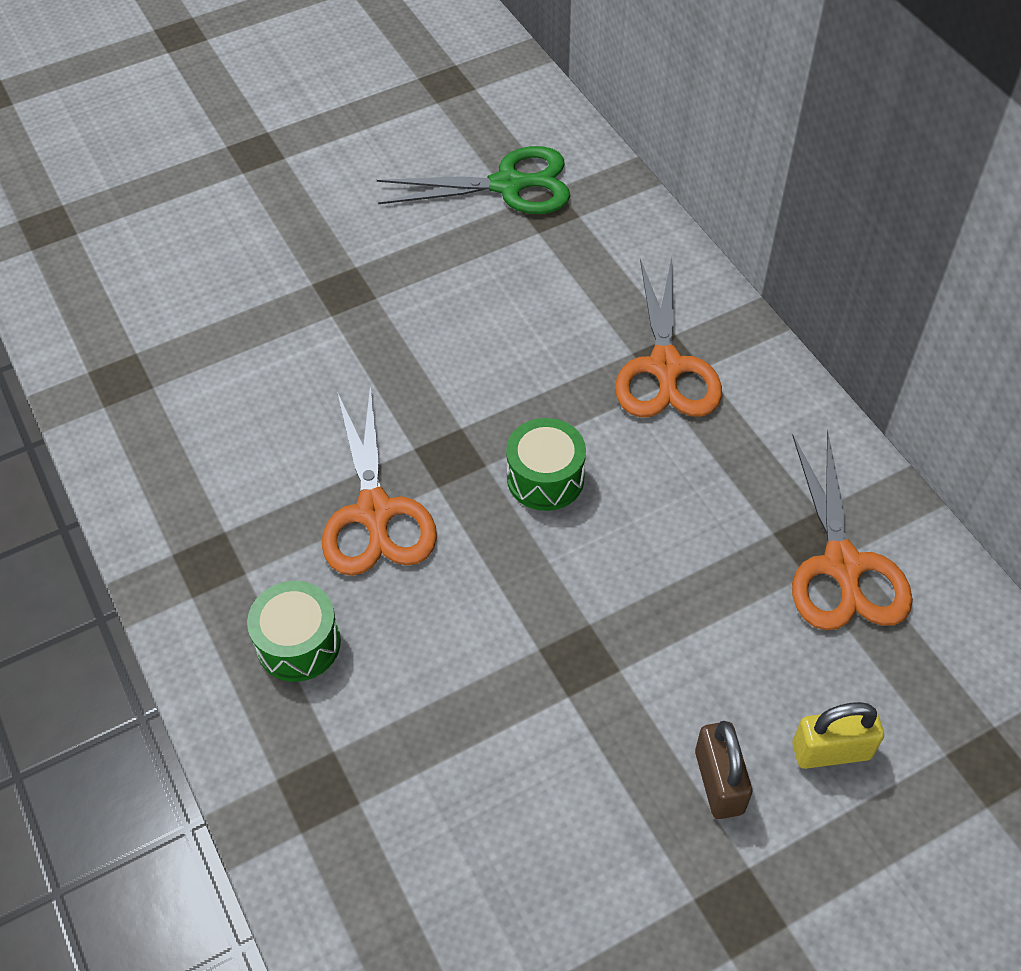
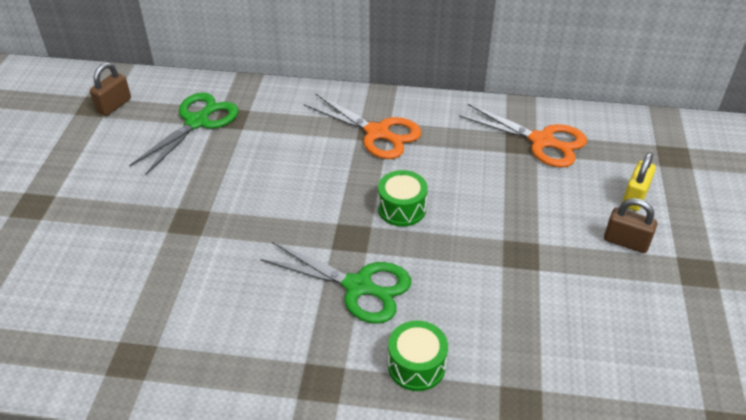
camera: 55 degrees left, 10 degrees down
(374, 512) = (358, 286): orange scissors -> green scissors
(463, 97) = (114, 105): none -> brown padlock

